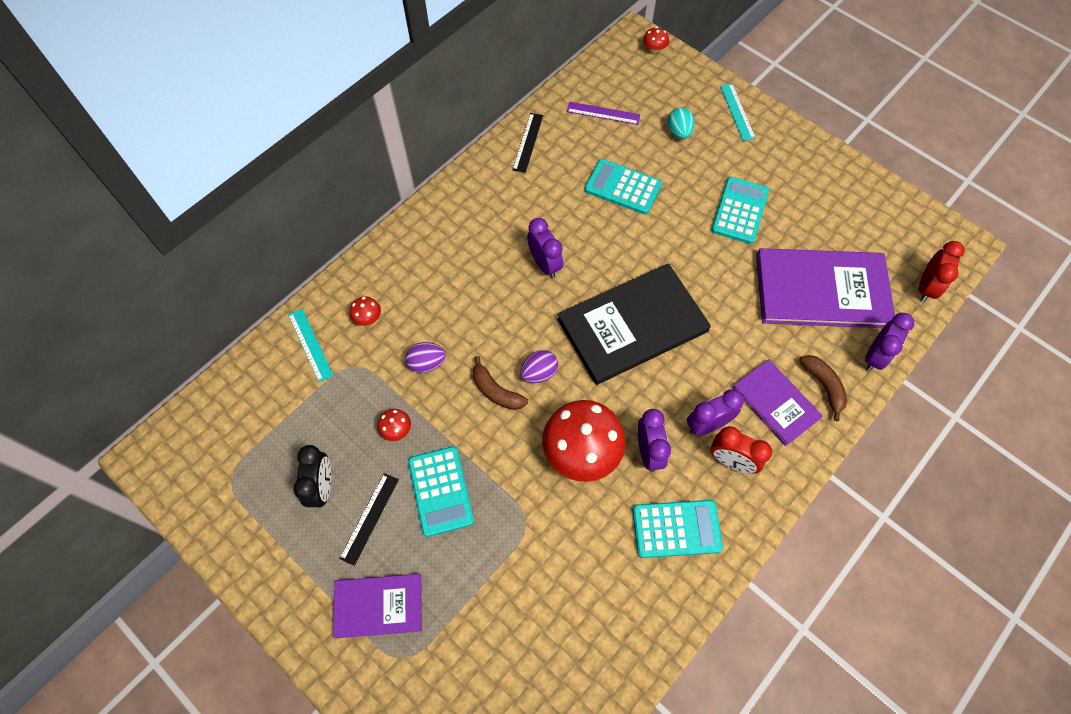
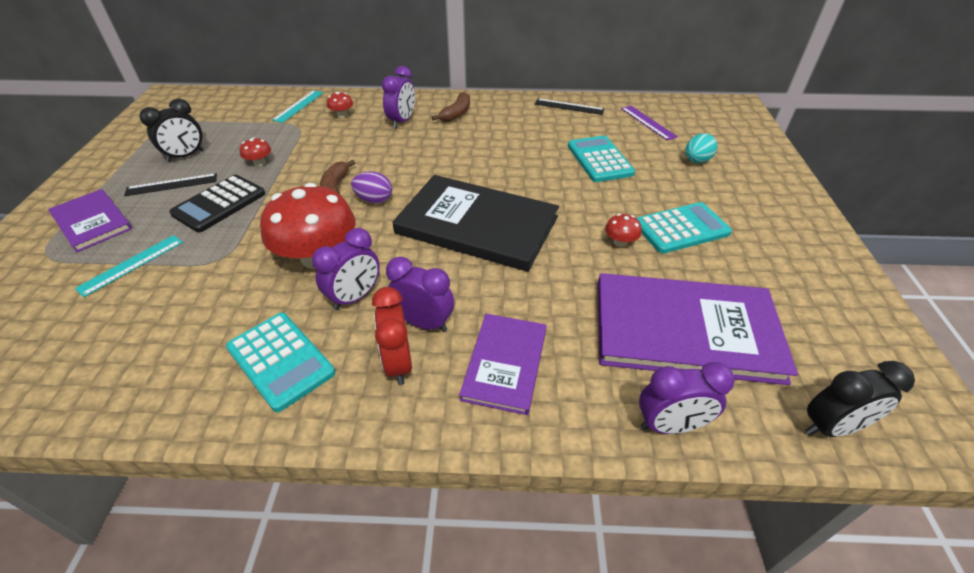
camera: 50 degrees right, 20 degrees down
(427, 363) = (329, 150): purple egg -> none
(440, 491) = (219, 204): turquoise calculator -> black calculator
(528, 142) = (569, 107): black ruler -> black ruler turned 45 degrees clockwise
(545, 264) = (477, 158): purple clock -> purple clock (402, 121)
(654, 49) = (745, 116): red mushroom -> red mushroom (620, 242)
(737, 112) = (772, 179): turquoise ruler -> turquoise ruler (131, 264)
(821, 290) = (685, 330): purple book -> purple book turned 45 degrees counterclockwise
(824, 386) = (572, 396): brown banana -> brown banana (456, 114)
(926, 287) = (831, 427): red clock -> black clock

